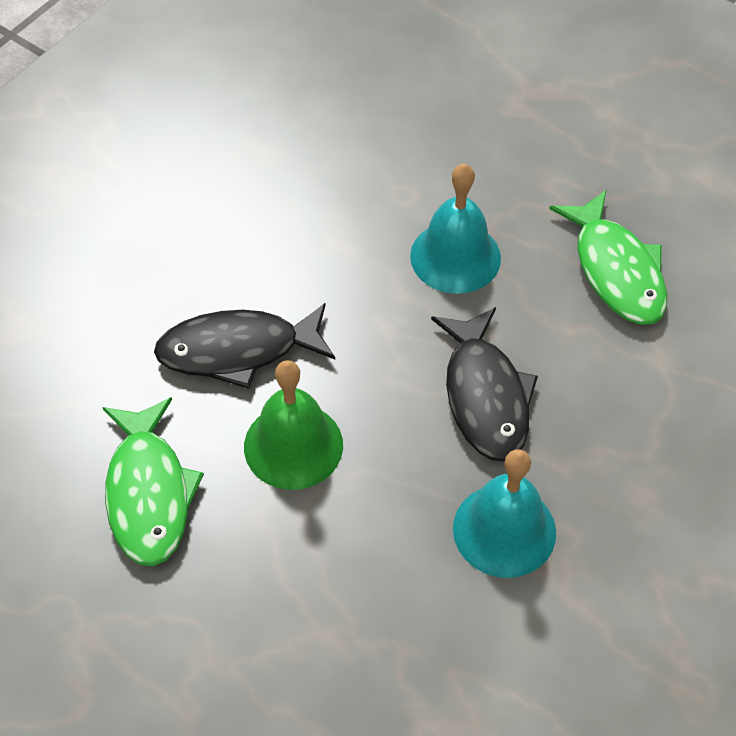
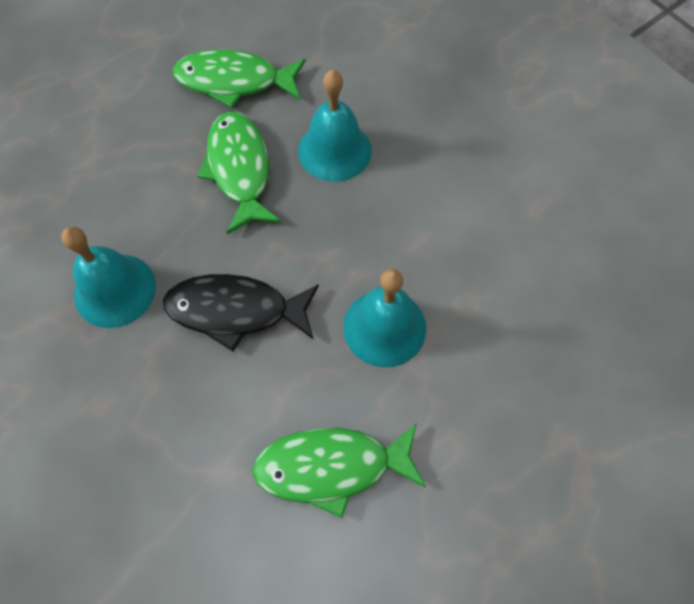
camera: 105 degrees right, 10 degrees up
(237, 350) = (334, 150): black fish -> turquoise bell
(293, 445) = (239, 169): green bell -> green fish

